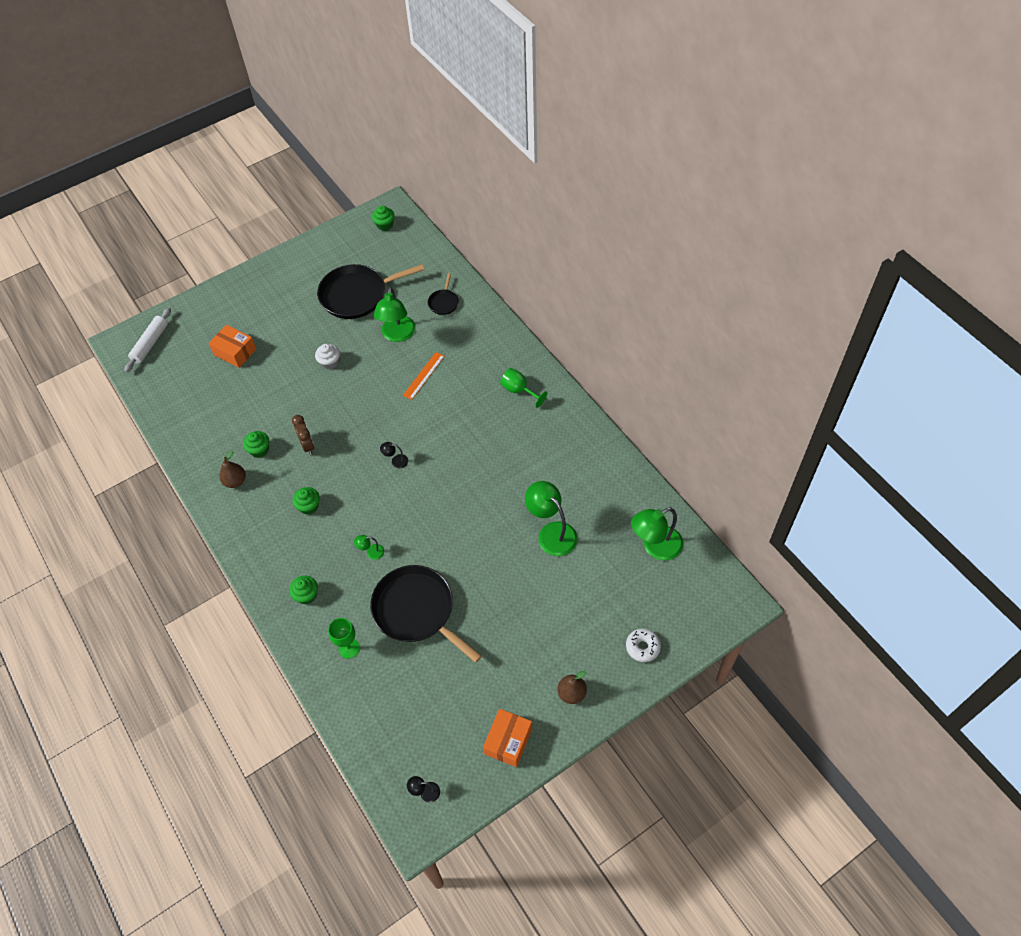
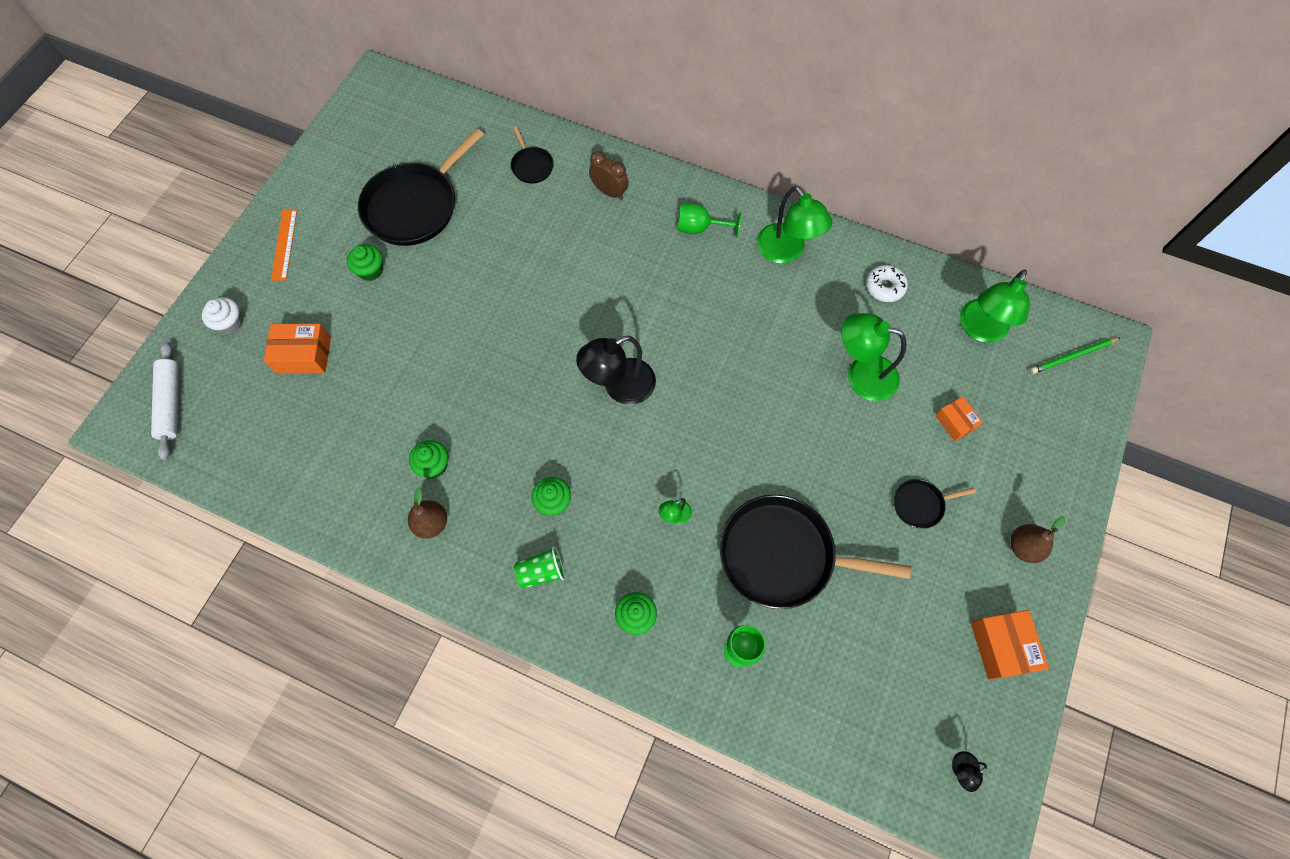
camera: 35 degrees left, 10 degrees up
(274, 541) = (541, 572): none -> green cup
(307, 445) = (493, 426): brown clock -> brown clock (609, 192)
(330, 362) = (443, 307): white cupcake -> white cupcake (230, 323)
(385, 225) = (385, 104): green cupcake -> green cupcake (370, 270)
(396, 461) = (619, 387): black lamp -> black lamp, size x2.21
(397, 335) = (504, 232): green lamp -> green lamp (786, 252)
(424, 375) = (574, 265): orange ruler -> orange ruler (284, 244)
(525, 630) = (920, 504): none -> black pan
(590, 594) = (955, 422): none -> orange box
(642, 647) = (1053, 449): white donut -> white donut (884, 287)
(707, 598) = (1073, 356): none -> green pencil

